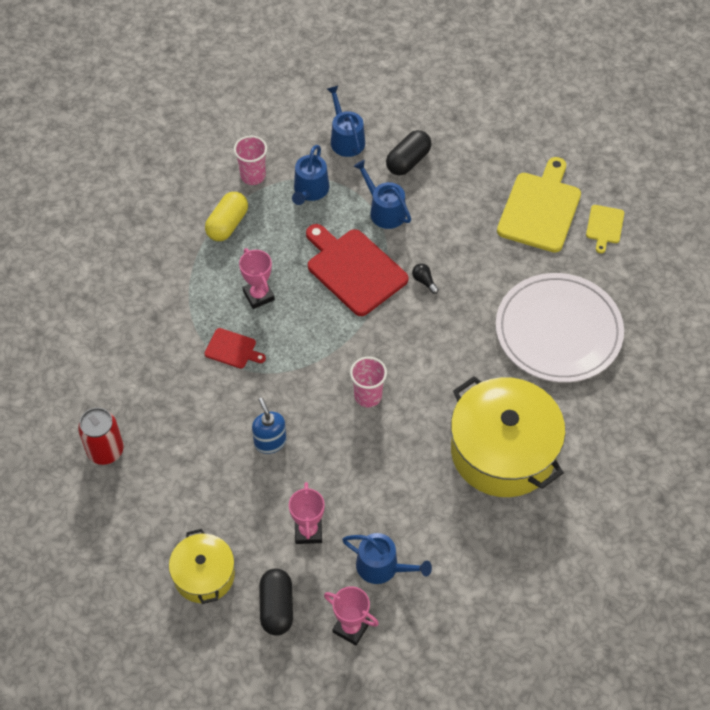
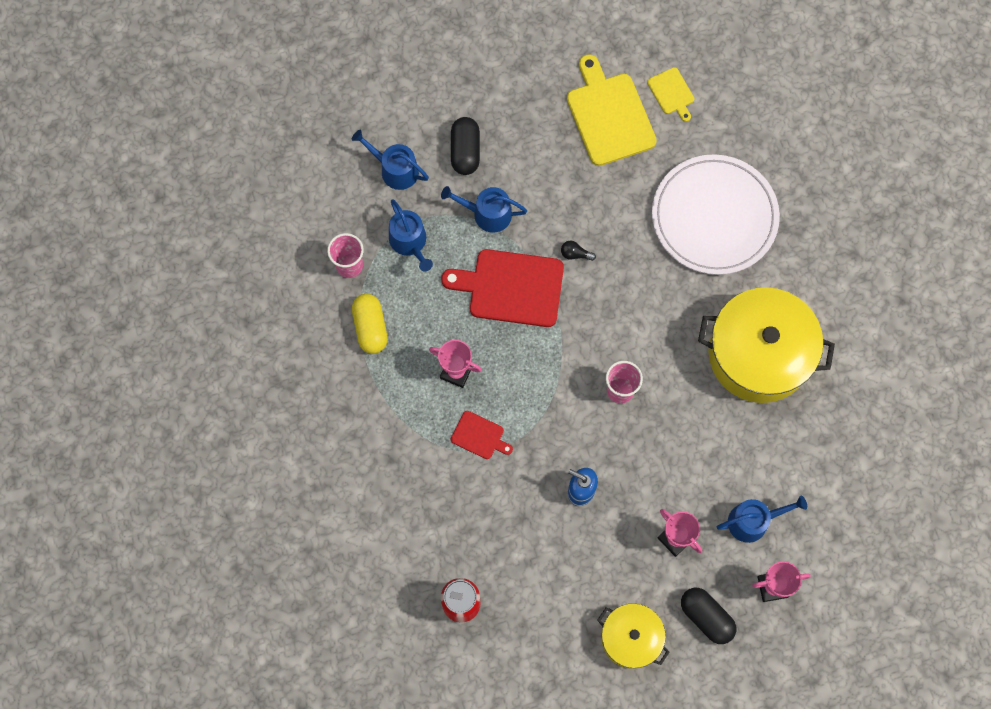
camera: 40 degrees left, 15 degrees up
(232, 349) = (479, 436): red cutting board -> red cutting board turned 45 degrees clockwise

